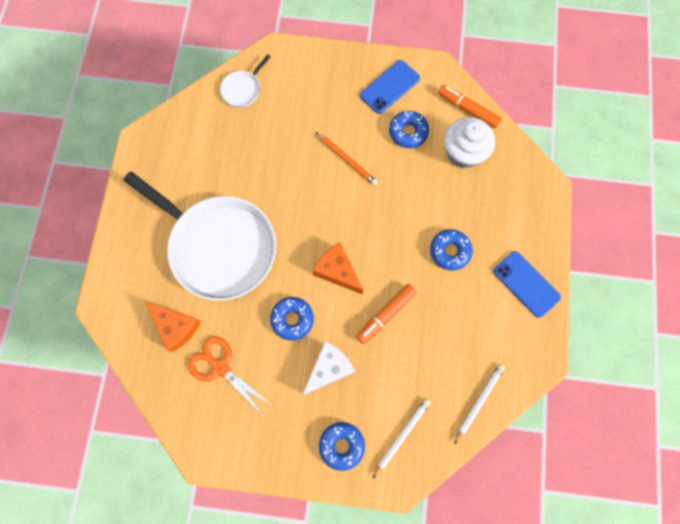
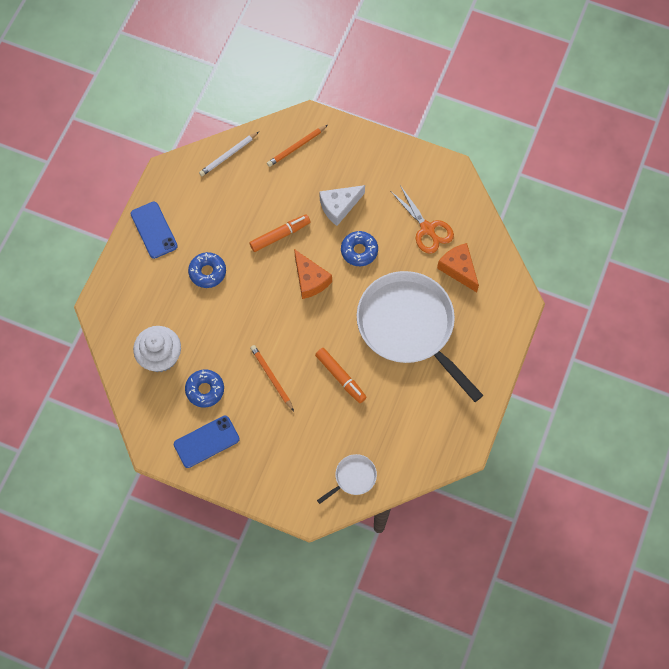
camera: 165 degrees left, 5 degrees down
(341, 445) = (344, 152): blue donut -> none
(401, 436) = (296, 147): white pencil -> orange pencil
(468, 109) = (139, 398): orange marker -> orange marker (340, 377)

